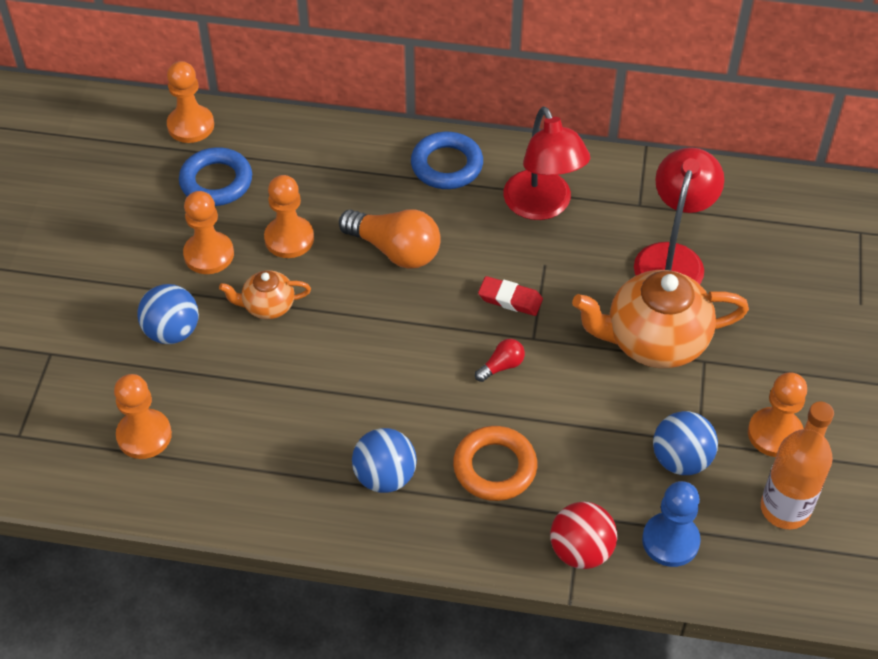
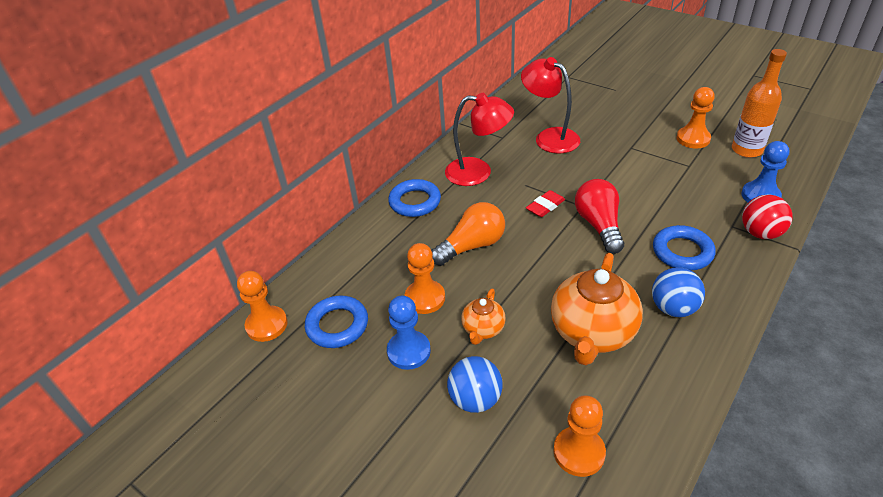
camera: 60 degrees left, 10 degrees down
(209, 254) = (409, 351): orange pawn -> blue pawn
(495, 467) = (682, 252): orange ring -> blue ring
(501, 366) = (599, 225): red light bulb -> red light bulb, size x2.08
(654, 341) = (608, 160): orange teapot -> orange teapot (592, 333)
(681, 459) = (700, 175): blue ball -> none

